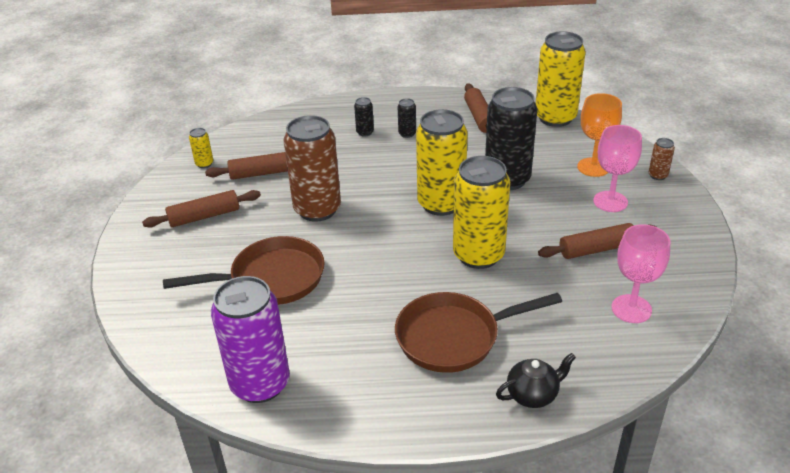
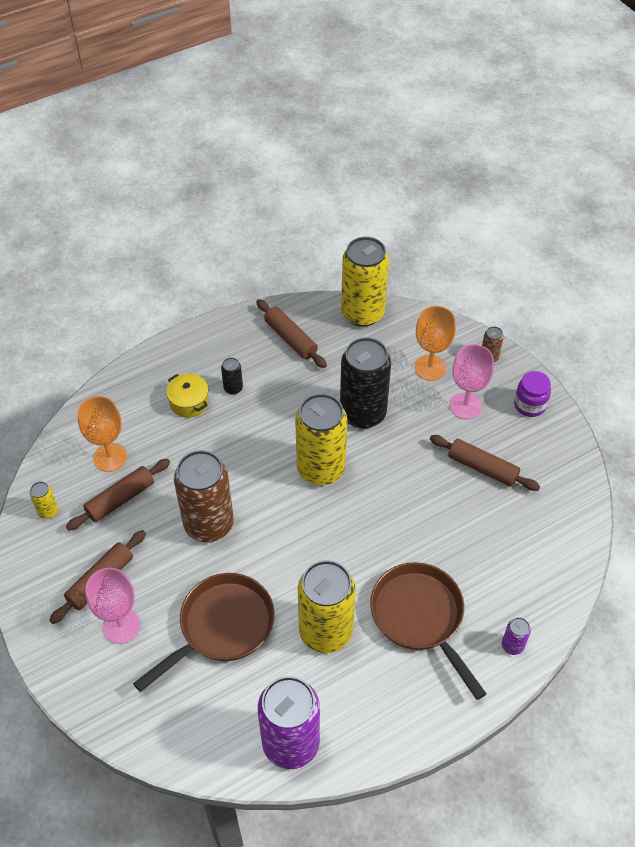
camera: 30 degrees left, 15 degrees up
(277, 147) = (110, 457): none -> orange goblet
(365, 132) = (189, 402): black can -> yellow pot
(454, 337) = (420, 617): brown pan -> brown pan turned 105 degrees clockwise
(478, 255) = (389, 517): yellow can -> yellow can (325, 631)
(533, 394) = (512, 645): black teapot -> purple can
(597, 249) = (482, 468): brown rolling pin -> brown rolling pin turned 75 degrees clockwise
(631, 309) = (541, 523): pink goblet -> pink goblet (121, 626)
(678, 219) = (529, 405): none -> purple jar

